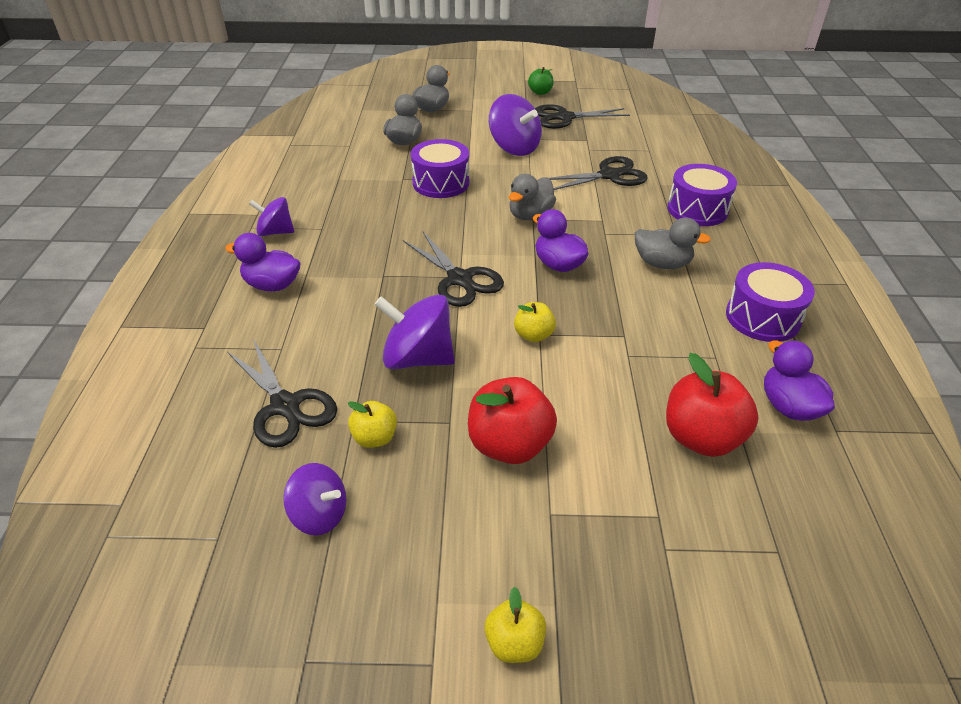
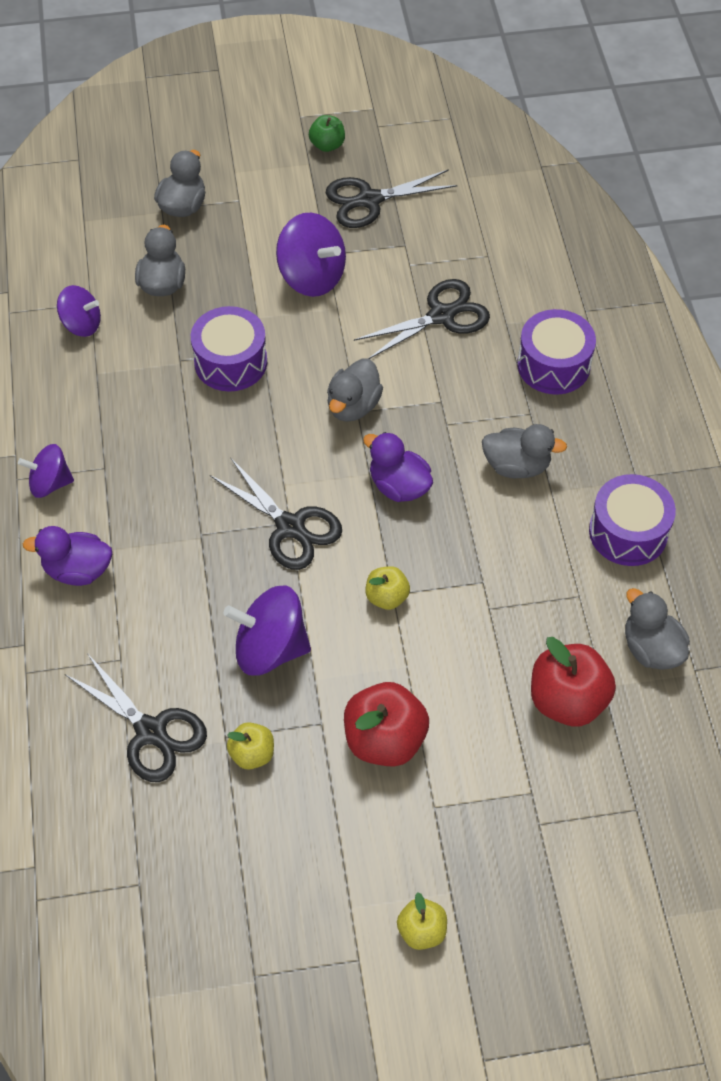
camera: 10 degrees left, 15 degrees up
(319, 514) = (224, 845): purple spinning top -> purple spinning top (81, 324)
(788, 406) = (651, 648): purple duck -> grey duck

